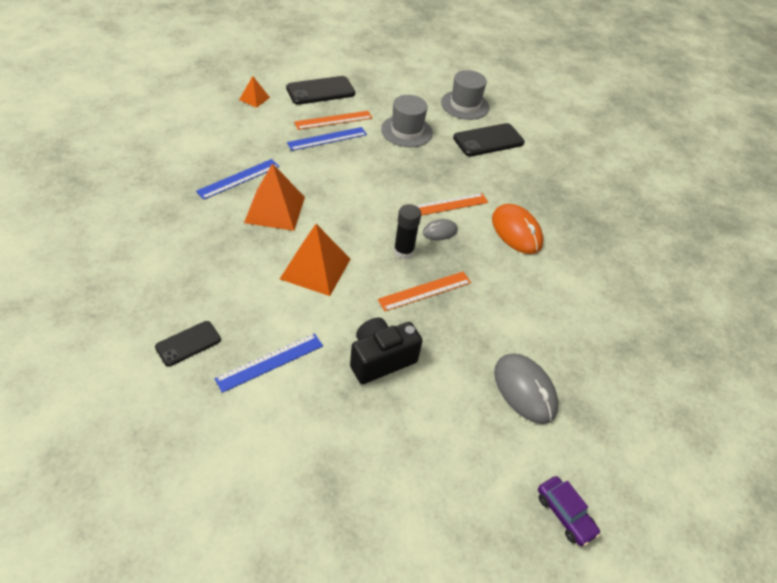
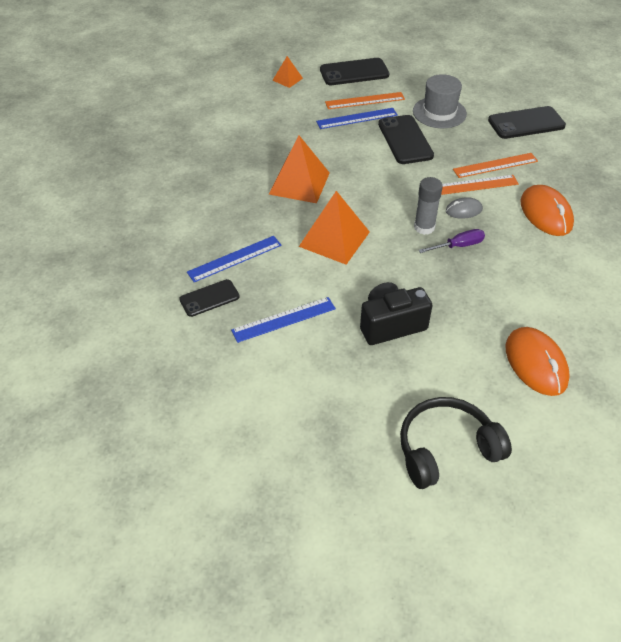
camera: 15 degrees right, 0 degrees up
(238, 179) = (266, 154): blue ruler -> blue ruler (235, 258)
(376, 160) = (405, 140): none -> black phone
(403, 251) = (424, 227): black glue stick -> grey glue stick
(425, 291) = (442, 265): orange ruler -> orange ruler (495, 165)
(438, 269) = (458, 246): none -> purple screwdriver
(448, 493) = (446, 449): none -> black headphones
(465, 105) = (504, 87): grey hat -> none
(524, 390) = (536, 363): grey mouse -> orange mouse
(565, 514) = (563, 479): purple car -> none

